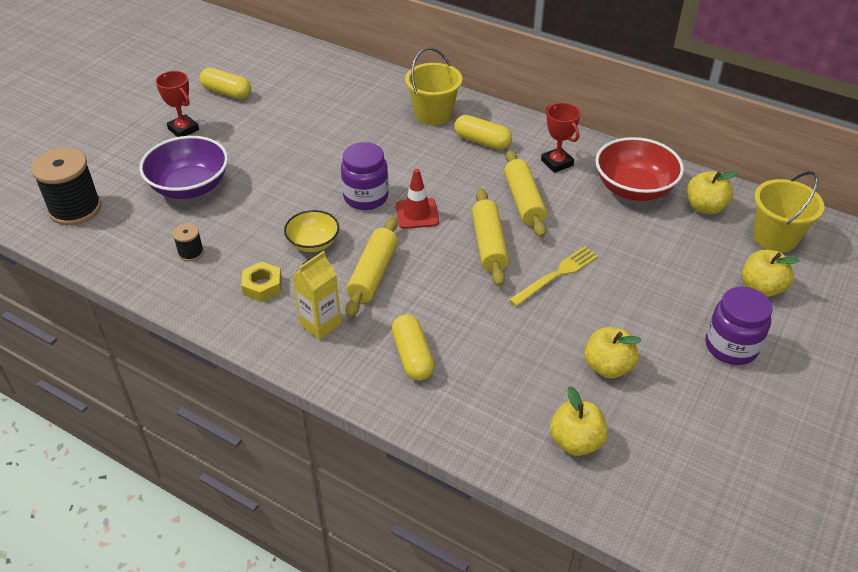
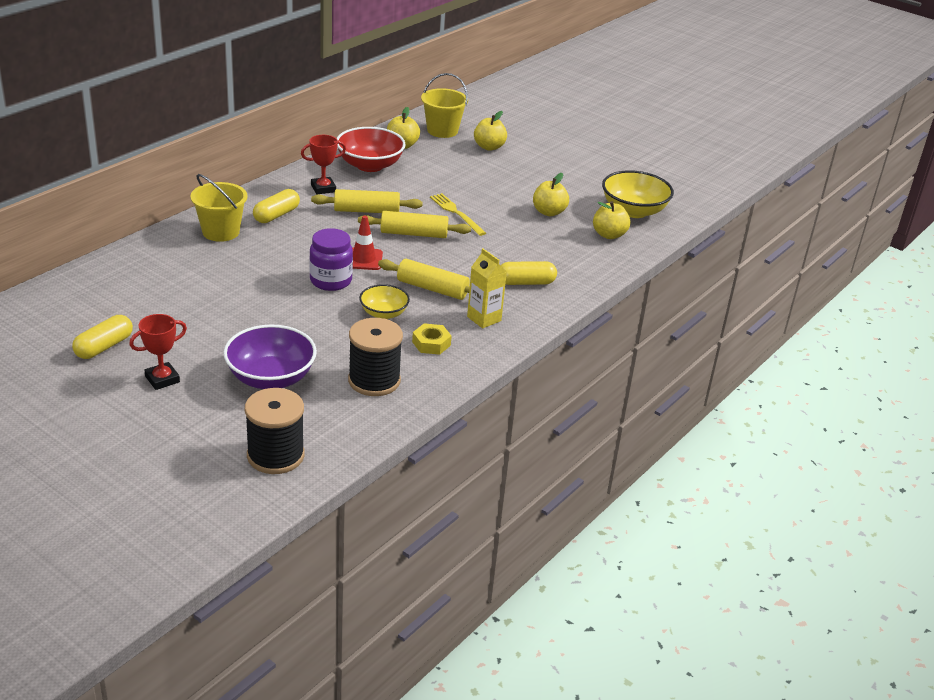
camera: 85 degrees left, 10 degrees down
(191, 252) = (374, 380): black spool -> black spool, size x2.10
(667, 472) = (633, 211): none -> yellow bowl
(731, 347) = (539, 169): purple jar -> none

